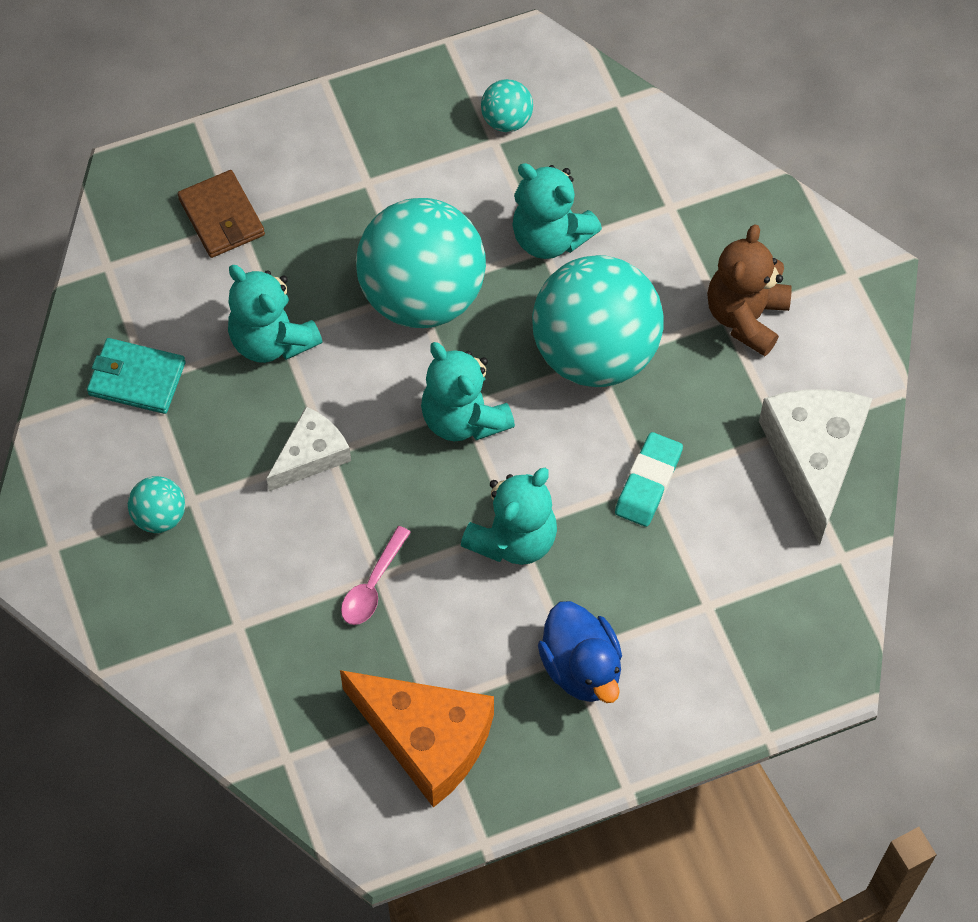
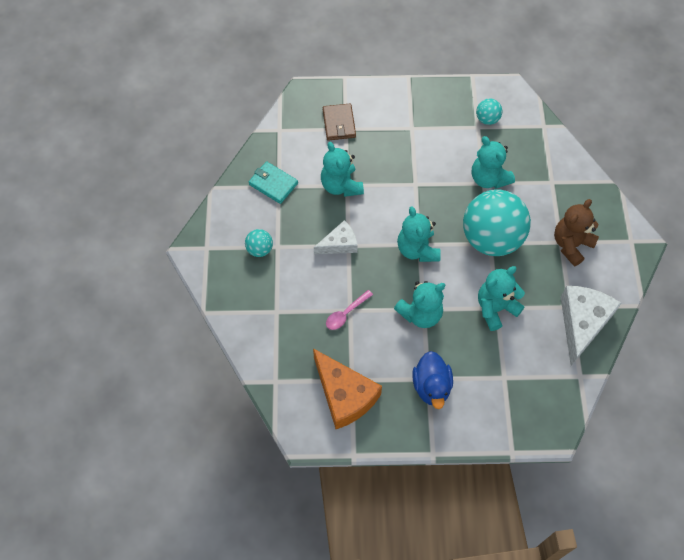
camera: 20 degrees right, 0 degrees up
(422, 295) = (418, 187): turquoise ball -> none
(648, 482) = (495, 308): turquoise eraser -> turquoise teddy bear

